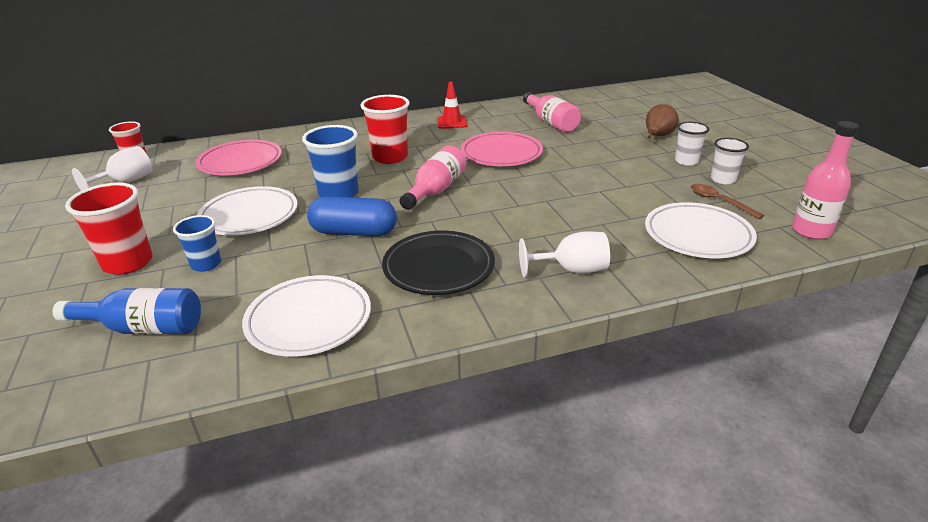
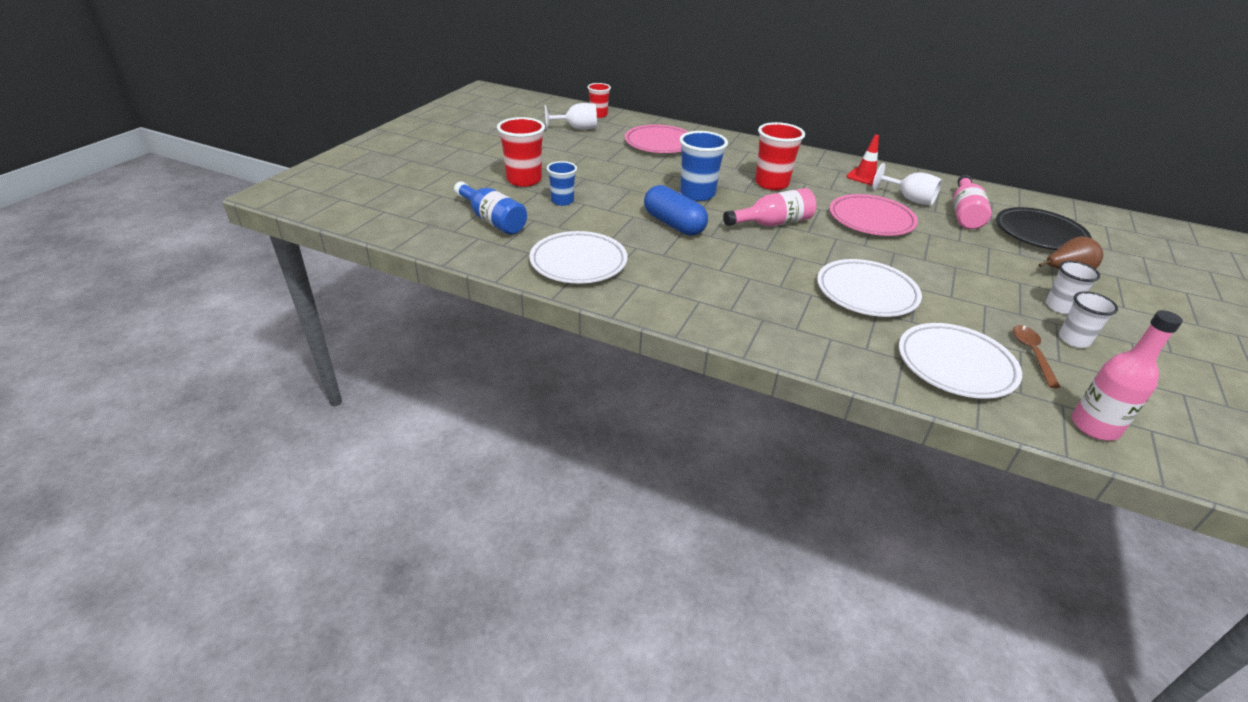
camera: 40 degrees right, 5 degrees up
(249, 216) = (621, 183): white plate -> white plate (866, 293)
(438, 268) = (699, 275): black plate -> black plate (1039, 234)
(571, 270) = (795, 328): white goblet -> white goblet (909, 199)

